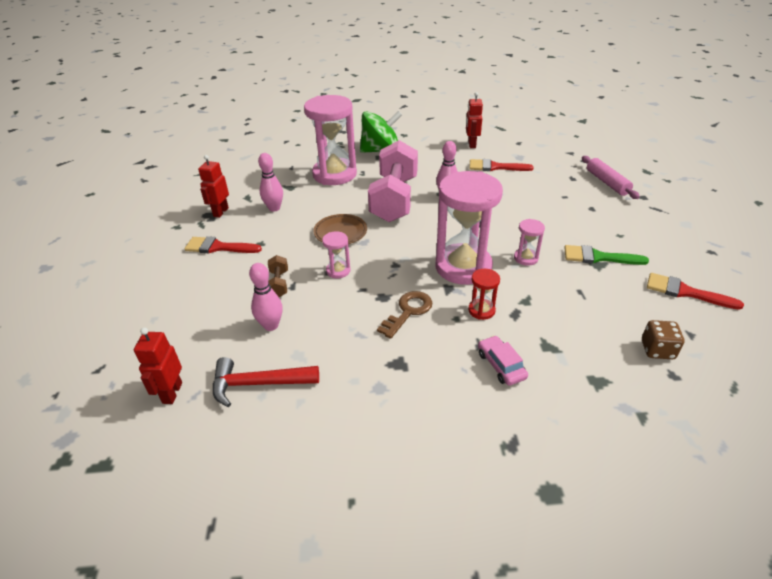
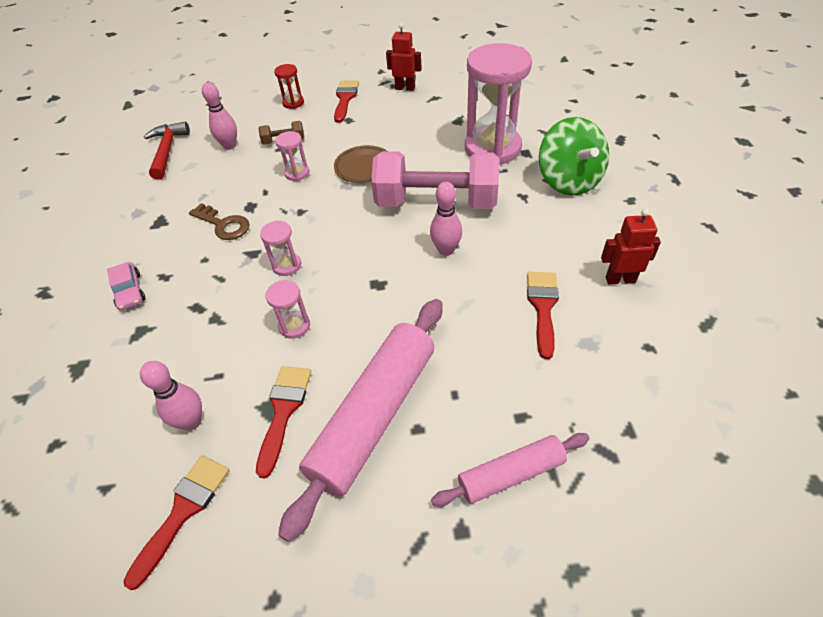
camera: 90 degrees right, 10 degrees up
(172, 393) = (174, 115): red robot -> none
(274, 208) = (413, 118): pink bowling pin -> pink bowling pin (191, 421)
(463, 267) = (287, 265): pink hourglass -> pink hourglass, size x0.43
(481, 310) = (210, 279): red hourglass -> red hourglass (293, 103)
(501, 365) = (129, 291): pink car -> pink car turned 90 degrees clockwise
(588, 222) = (375, 415): none -> pink rolling pin
(598, 257) = (284, 411): green brush -> red brush
(657, 350) = (95, 438): brown dice -> none

